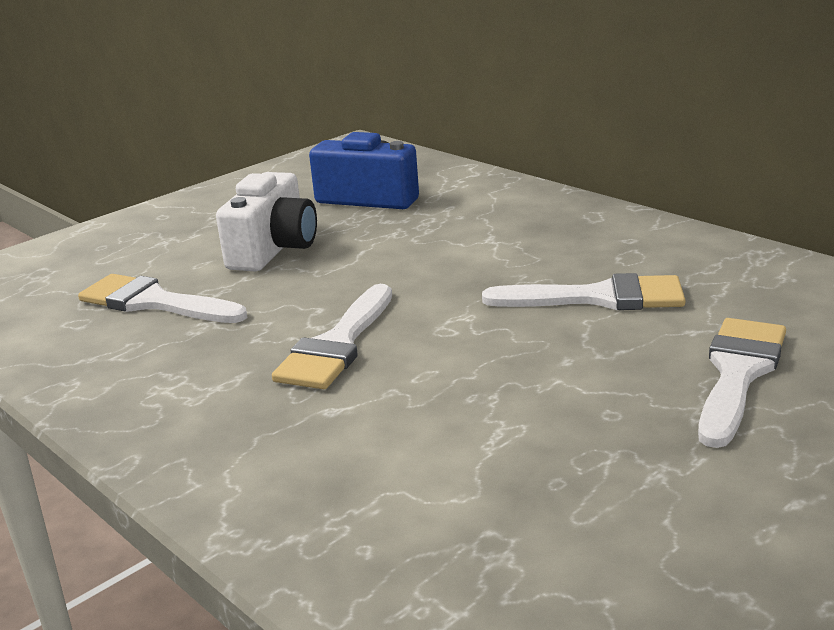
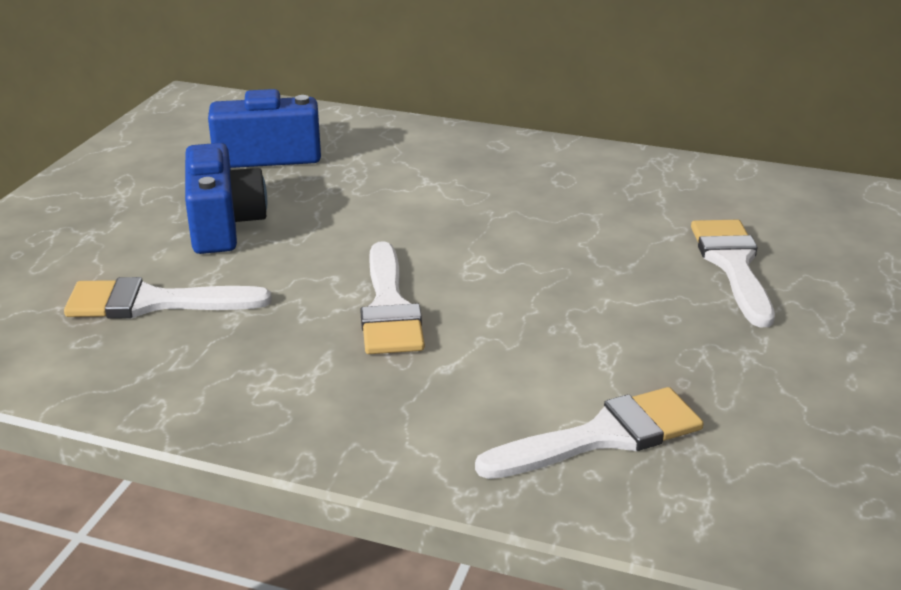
camera: 30 degrees left, 5 degrees up
(274, 249) = (223, 225): white camera -> blue camera
(598, 298) = (573, 221): white brush -> white brush (603, 436)

